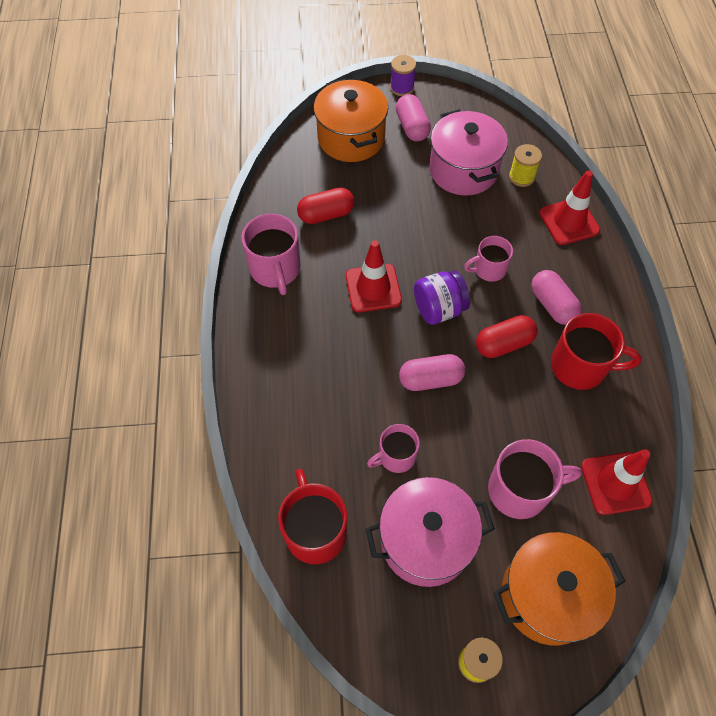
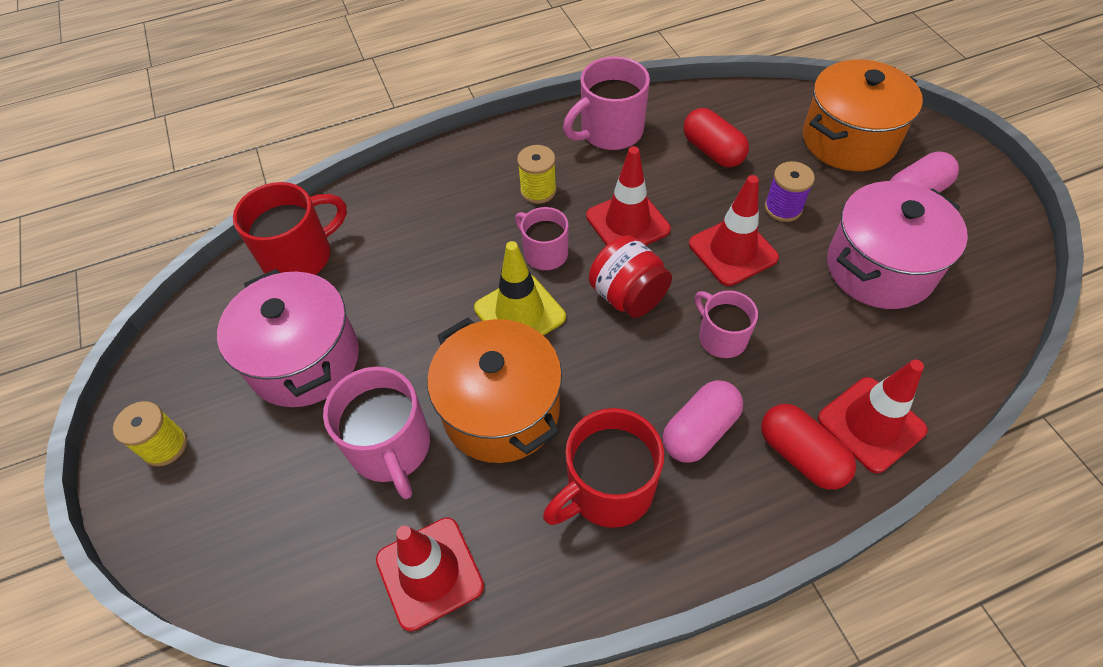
camera: 75 degrees right, 5 degrees down
(396, 456) = (404, 304): pink mug -> pink mug (544, 253)
(402, 87) = (978, 165): purple spool -> purple spool (783, 208)
(422, 237) = (733, 251): none -> red traffic cone
(430, 379) = (520, 313): pink capsule -> yellow traffic cone
(439, 309) = (628, 296): purple jar -> red jar
(503, 344) = (605, 382): red capsule -> red capsule (801, 455)
(521, 177) = (917, 342): yellow spool -> yellow spool (538, 190)
(547, 596) = (252, 510): orange pot -> orange pot (501, 410)
(580, 366) = (608, 489): red mug -> red mug turned 60 degrees clockwise

